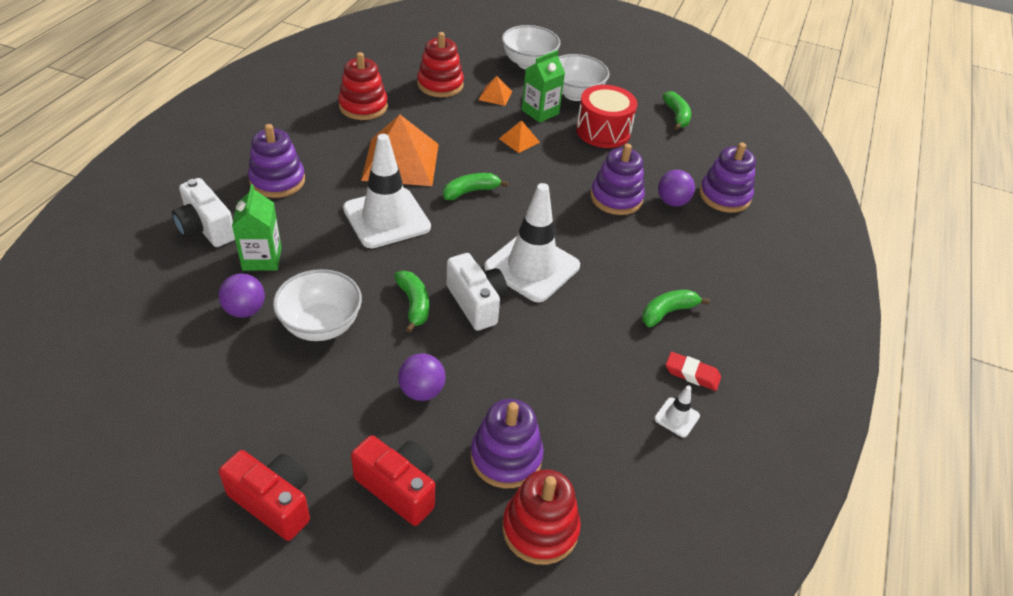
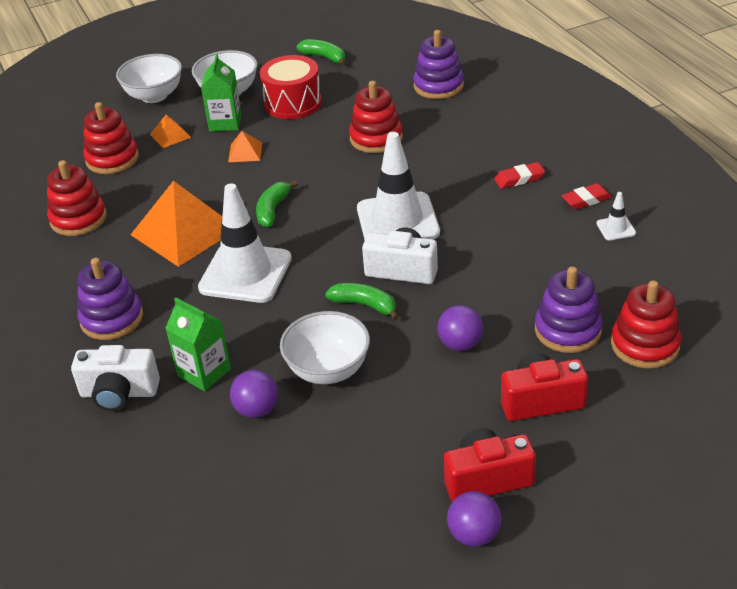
camera: 40 degrees left, 5 degrees down
(616, 198) = (376, 138): purple stacking toy -> red stacking toy
(667, 312) = (519, 179): green banana -> red eraser
(672, 202) = (414, 114): purple ball -> purple ball (474, 535)

